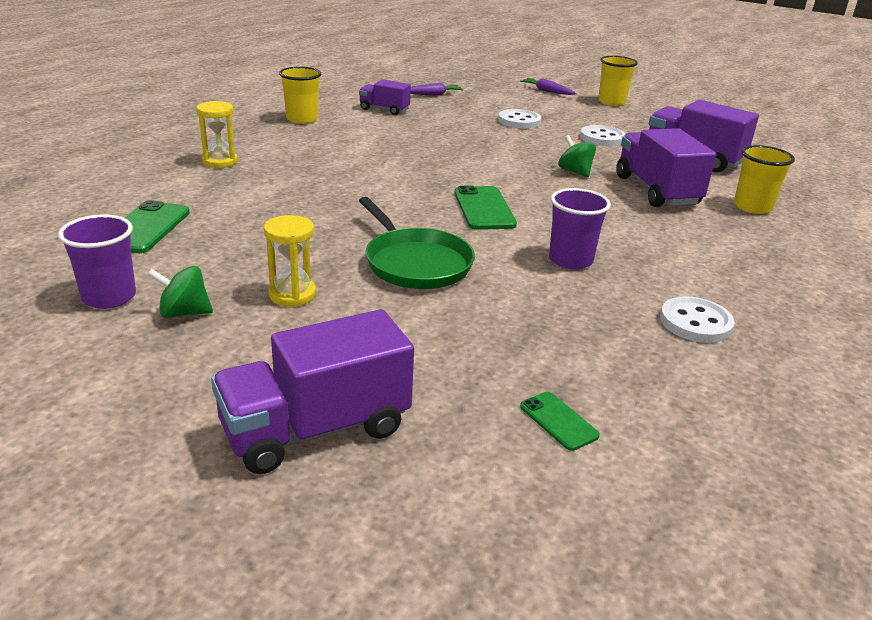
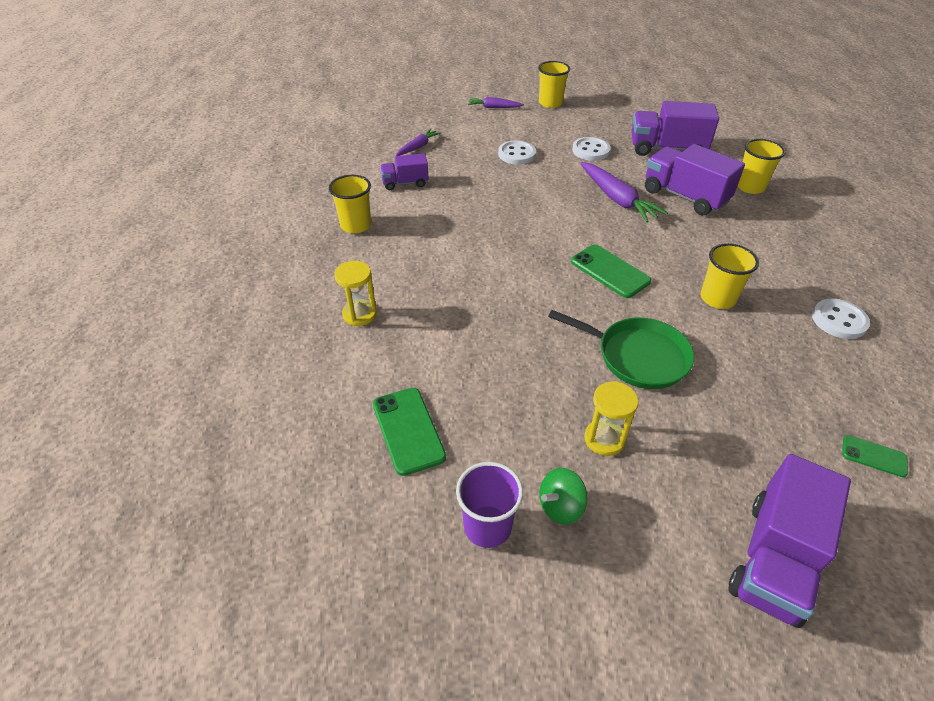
camera: 30 degrees left, 15 degrees up
(570, 260) = (717, 298): purple cup -> yellow cup
(575, 172) = (617, 199): green spinning top -> purple carrot

